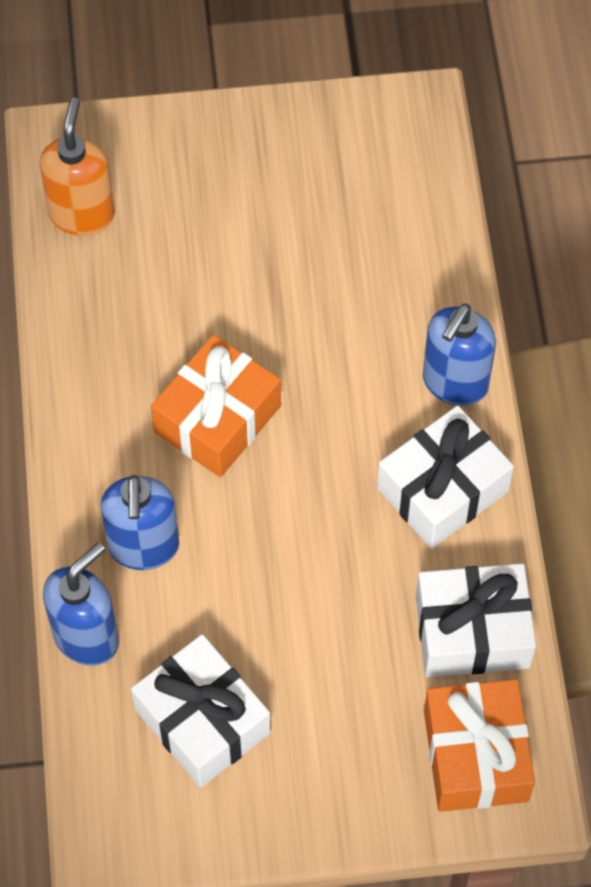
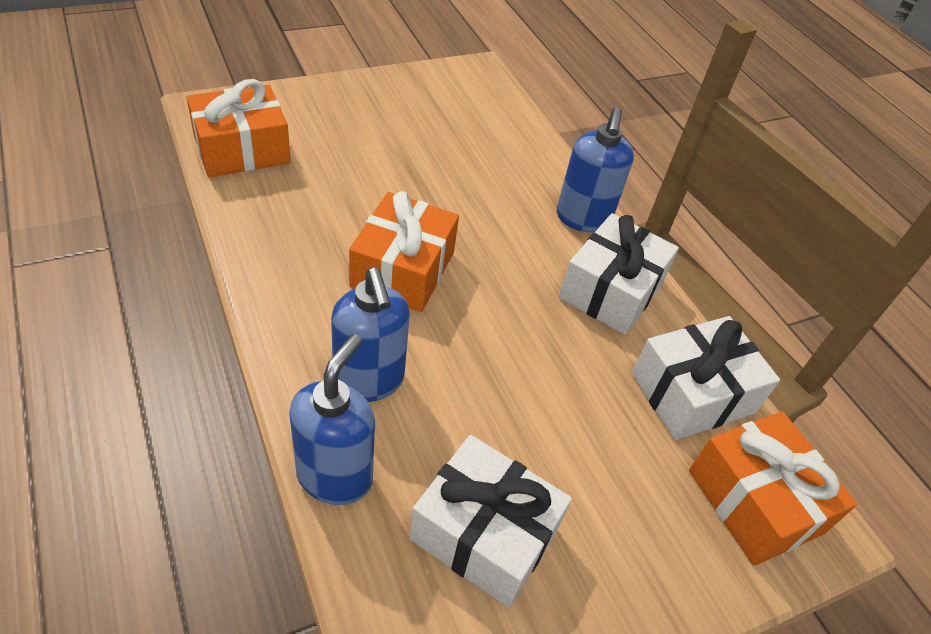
camera: 25 degrees left, 15 degrees down
(82, 214) = (242, 149): orange soap dispenser -> orange gift

